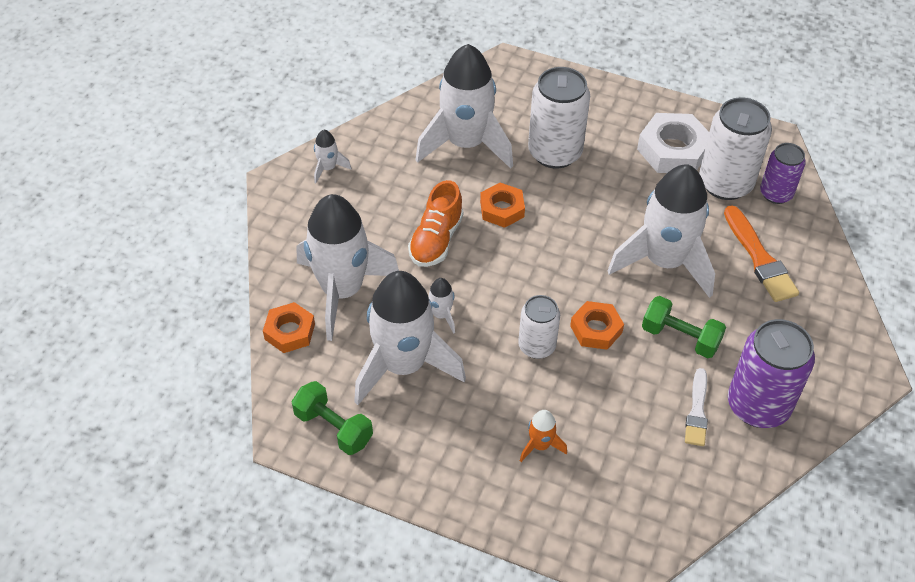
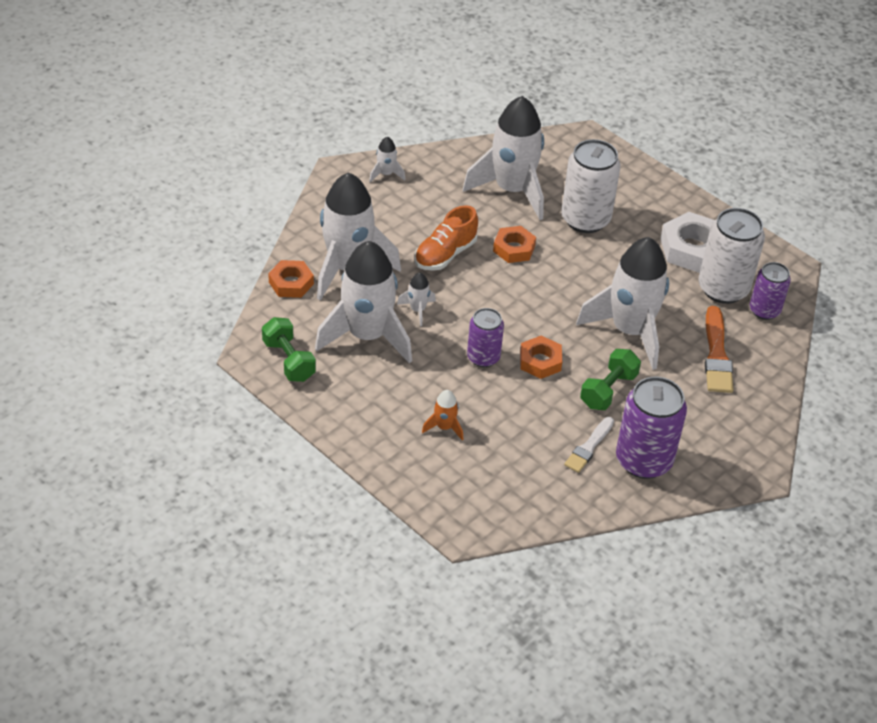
camera: 20 degrees right, 5 degrees down
(537, 346) = (483, 357): white can -> purple can
(680, 337) = (608, 390): green dumbbell -> green dumbbell turned 75 degrees clockwise

